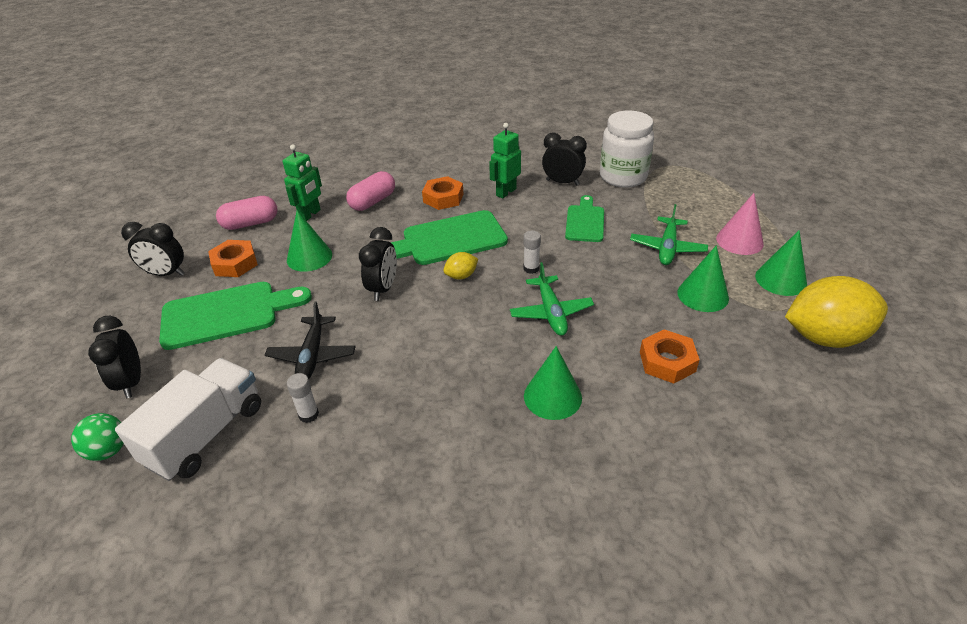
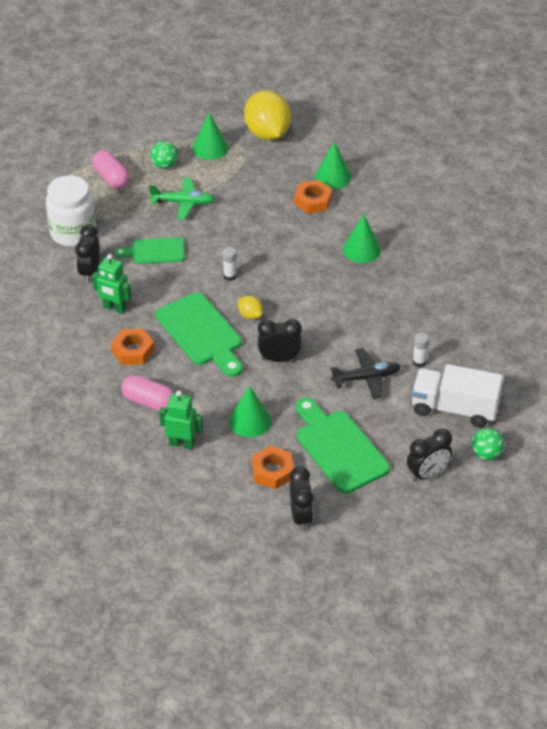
camera: 105 degrees left, 5 degrees up
(250, 223) = (207, 486): pink capsule -> pink capsule (111, 178)
(551, 312) = (280, 259): green plane -> none
(703, 295) = (238, 185): green cone -> green cone (333, 176)
(739, 241) = (164, 165): pink cone -> green ball

